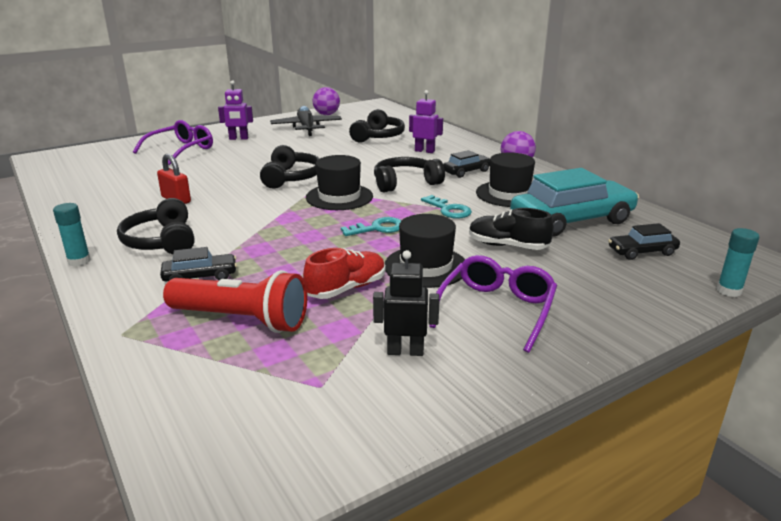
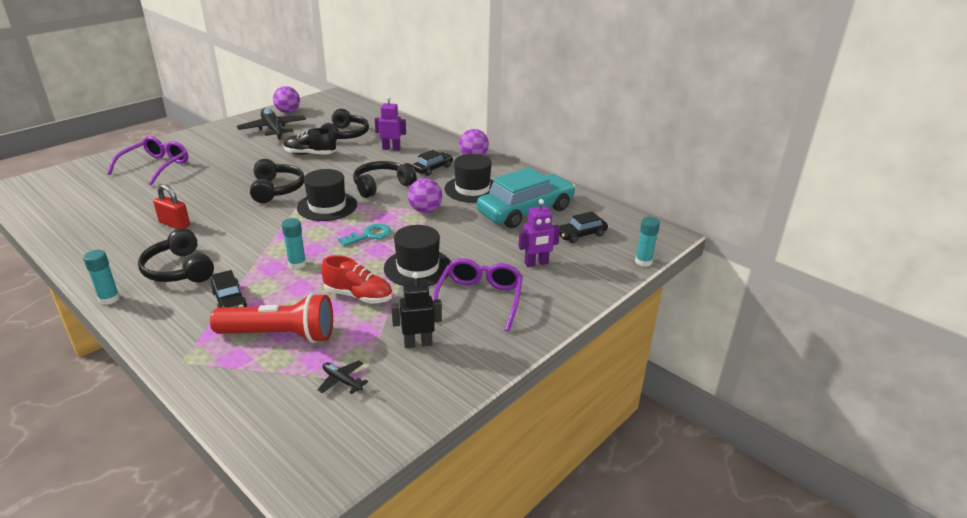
camera: 15 degrees left, 5 degrees up
(200, 276) = (229, 300): black car -> black car turned 90 degrees clockwise
(238, 138) = (209, 148): purple robot -> purple robot (536, 263)
(287, 249) = (297, 264): none -> turquoise glue stick
(297, 382) = (342, 381): none -> black plane
(346, 288) = (358, 296): red shoe -> red shoe turned 75 degrees clockwise
(449, 210) = (425, 210): turquoise key -> purple ball
(507, 246) = (479, 241): black shoe -> black shoe (310, 154)

